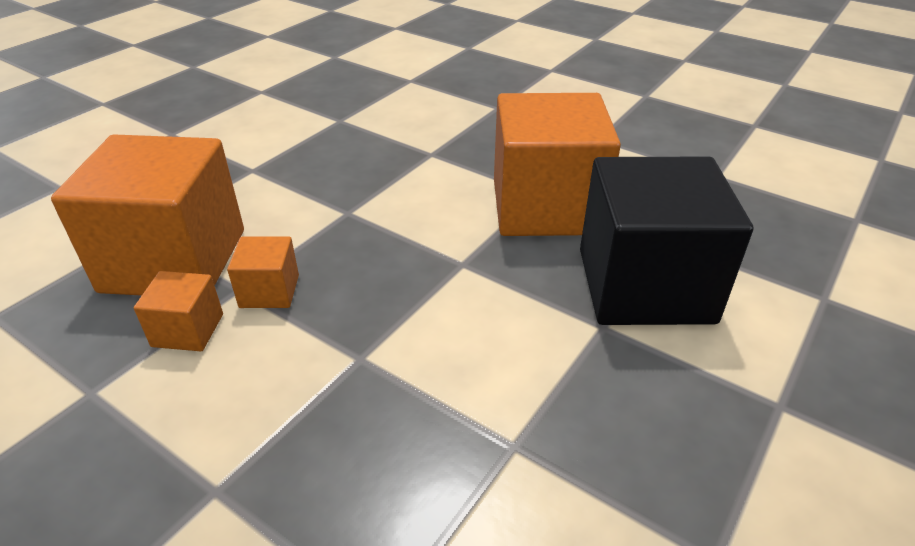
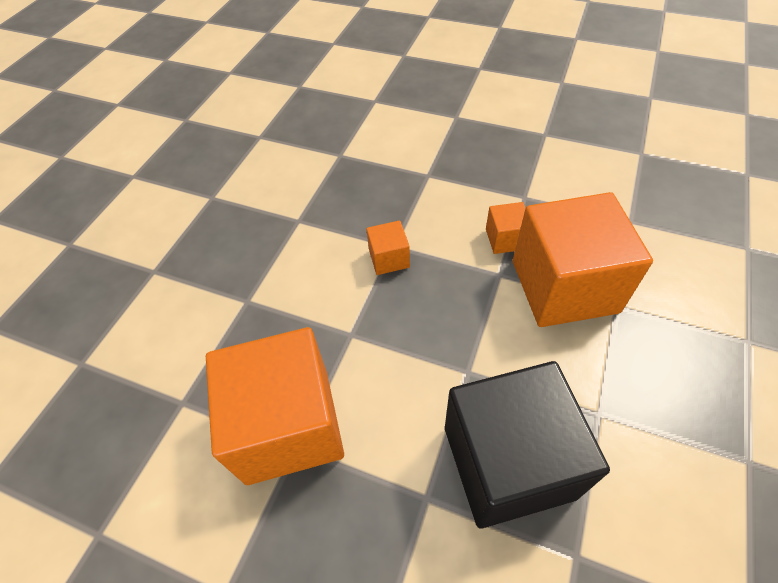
camera: 170 degrees right, 15 degrees up
(269, 291) = (477, 277): orange cube -> orange cube (389, 258)
(644, 285) = (212, 344): black cube -> black cube (508, 462)

